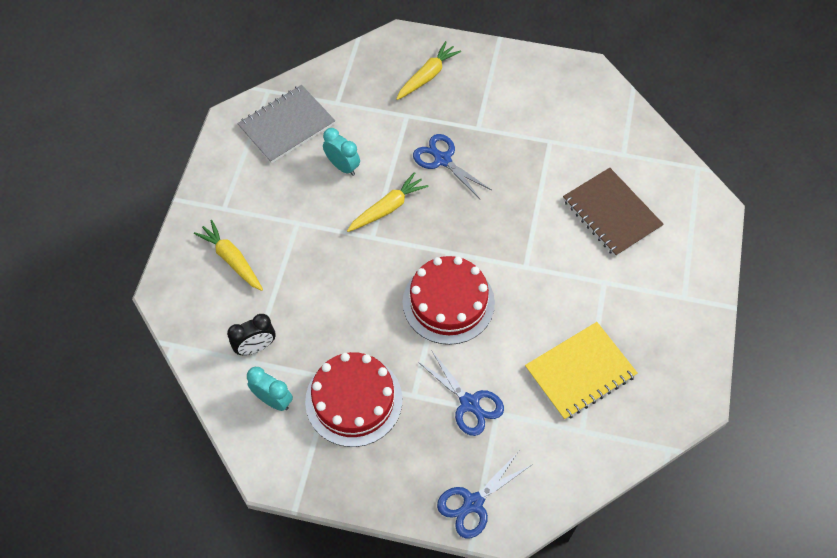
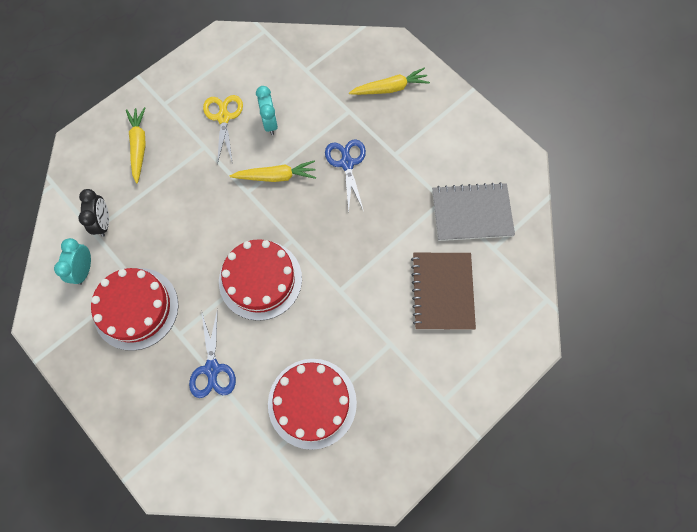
camera: 35 degrees right, 10 degrees up
(256, 347) = (103, 223): black clock -> black clock turned 105 degrees counterclockwise
(273, 400) = (84, 270): turquoise clock -> turquoise clock turned 150 degrees counterclockwise
(287, 125) = (256, 66): grey notebook -> grey notebook (471, 213)
(294, 187) = (223, 117): none -> yellow scissors
(473, 503) = (154, 446): blue scissors -> none
(580, 372) = (312, 403): yellow notebook -> red cake

